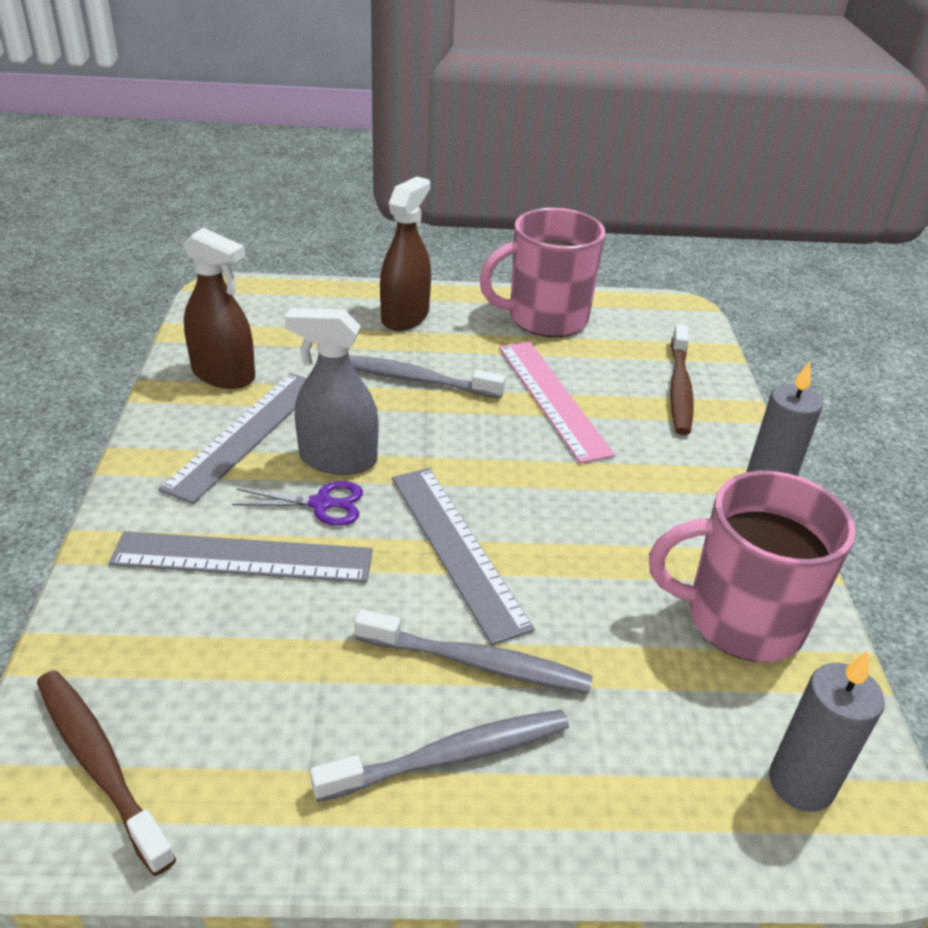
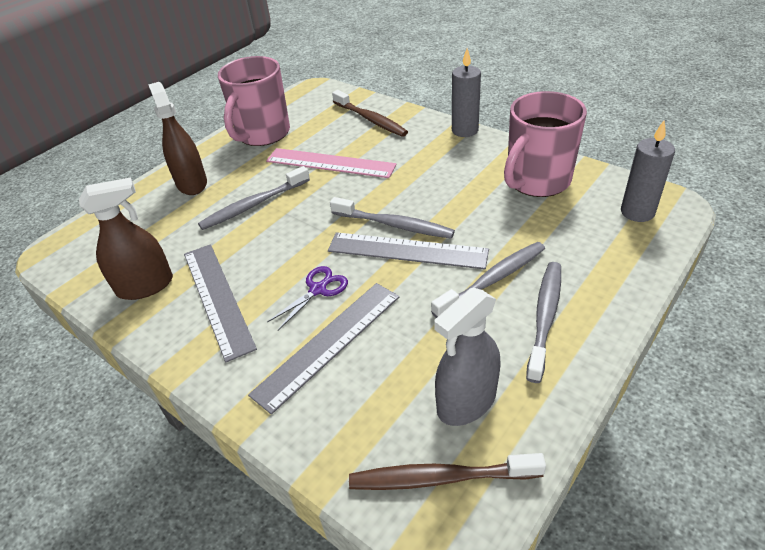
camera: 45 degrees left, 5 degrees up
(338, 459) = (287, 266): grey spray bottle -> grey spray bottle (466, 401)
(494, 513) = (394, 225): none -> grey toothbrush

